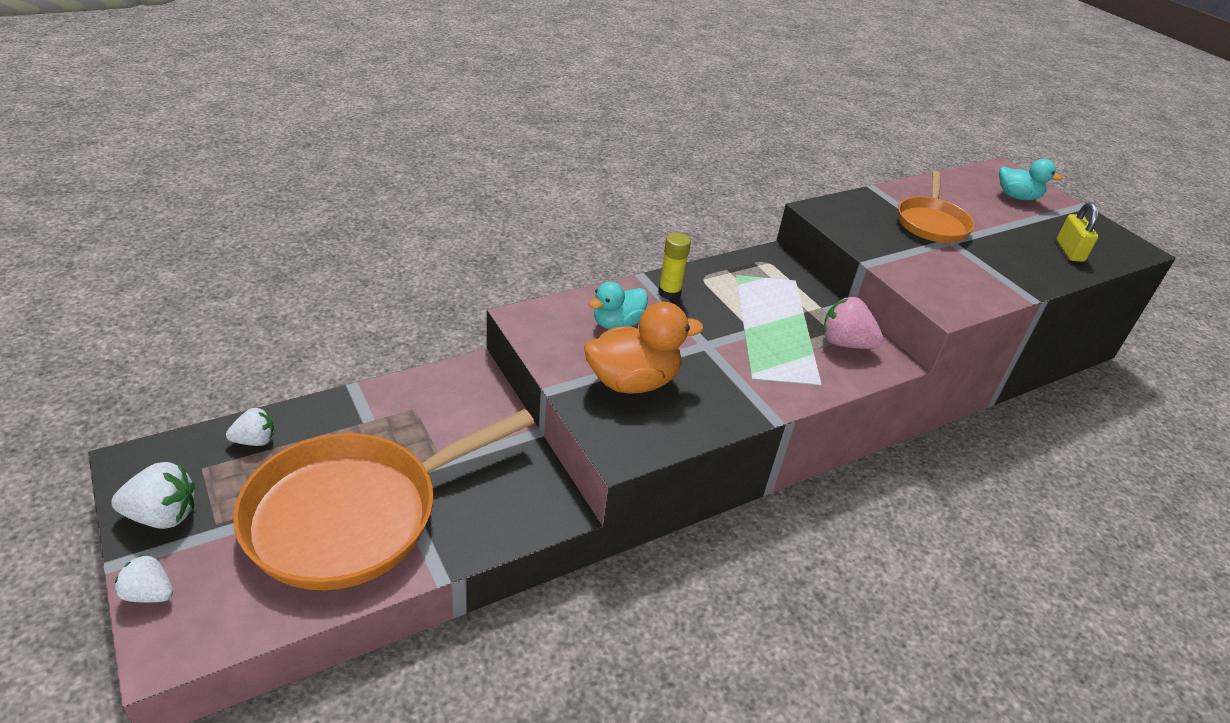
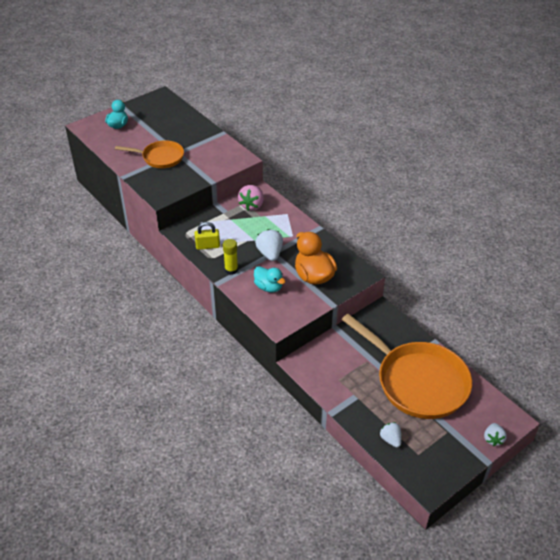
camera: 95 degrees left, 5 degrees up
(163, 515) = (453, 455): white strawberry -> white strawberry (270, 253)
(1069, 251) = (173, 116): yellow padlock -> yellow padlock (208, 246)

